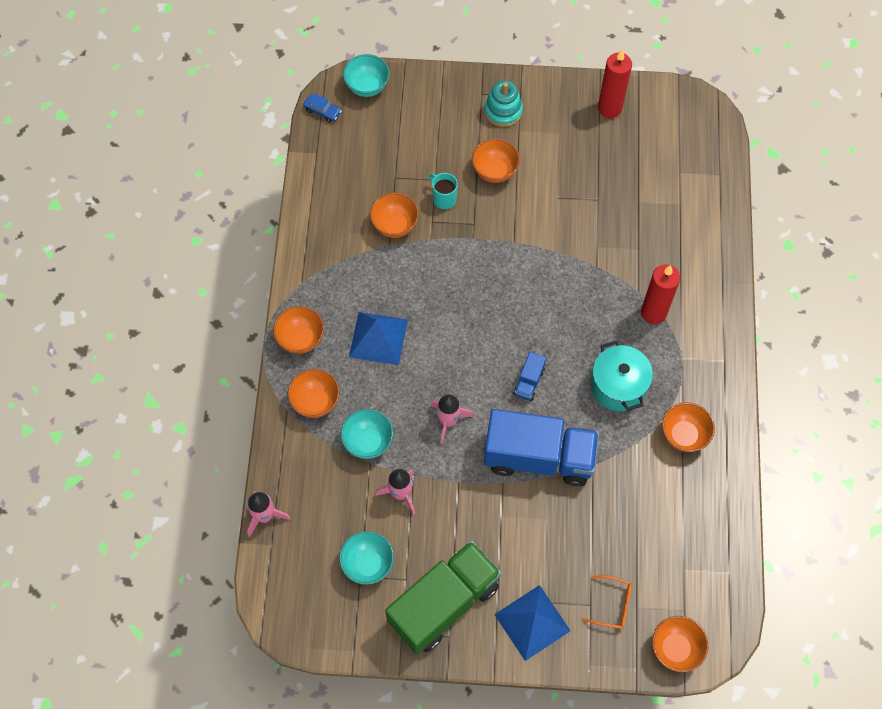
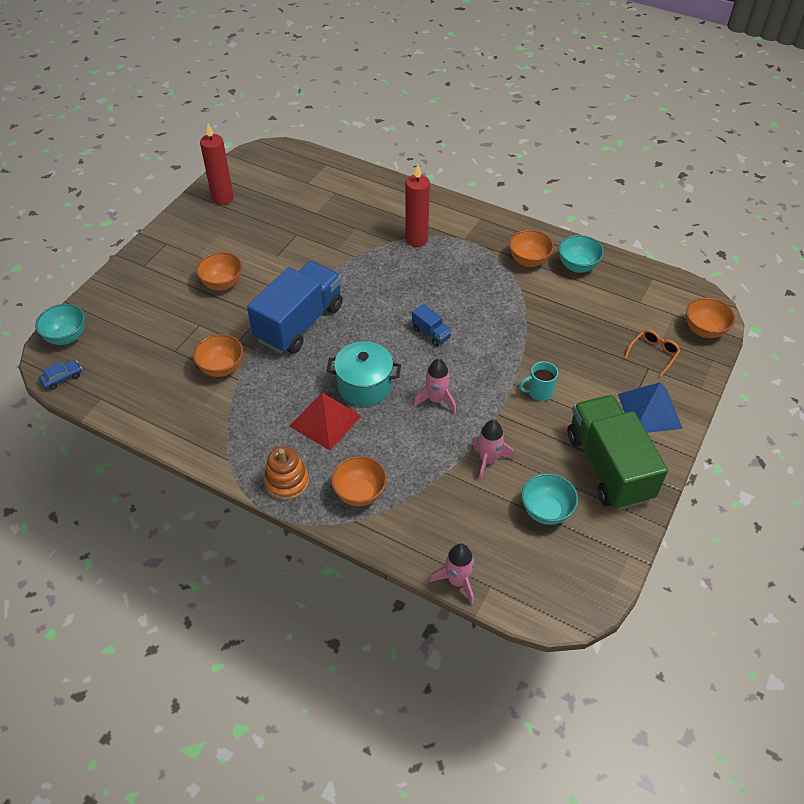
camera: 65 degrees left, 15 degrees down
(301, 339) = (287, 481): orange bowl -> orange stacking toy
(368, 442) = (424, 466): turquoise bowl -> turquoise bowl (577, 266)
(378, 338) = (325, 421): blue pyramid -> red pyramid
(443, 198) = (222, 325): turquoise mug -> turquoise mug (539, 392)
(503, 111) = (171, 258): turquoise stacking toy -> none
(539, 457) = (502, 352): blue truck -> blue truck (299, 323)
(618, 386) = (466, 282): turquoise pot -> turquoise pot (364, 386)

